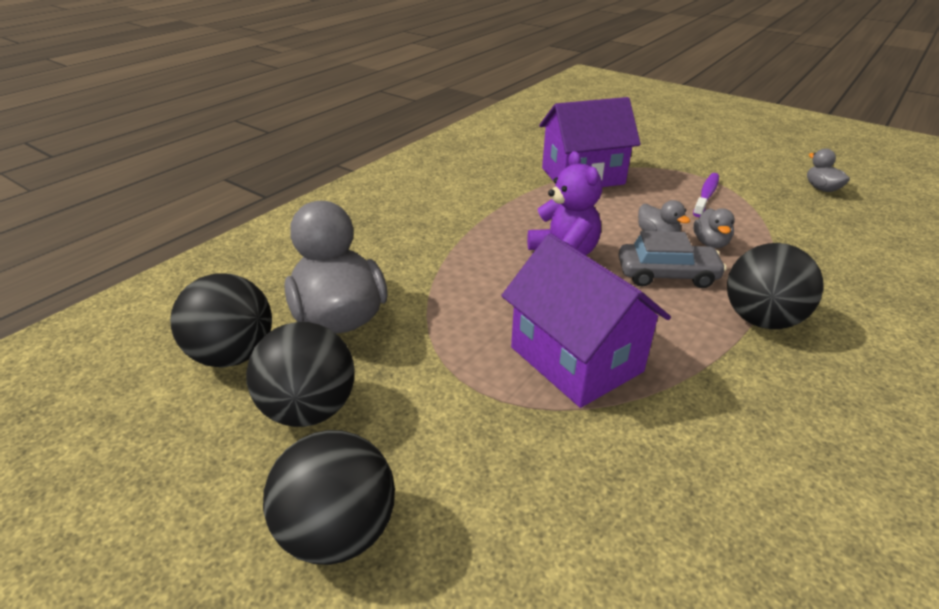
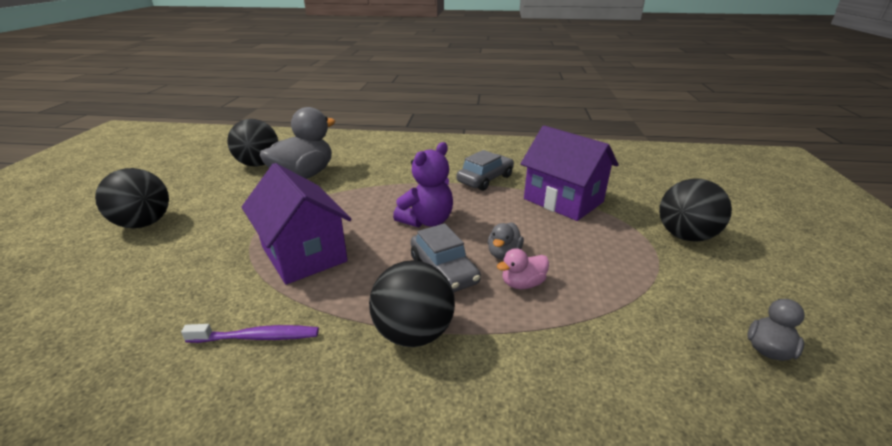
camera: 60 degrees right, 5 degrees down
(309, 409) = (225, 192): black ball -> black ball (685, 236)
(498, 196) = (485, 179): none -> grey car
(576, 359) = (304, 254): purple house -> purple house turned 60 degrees counterclockwise
(706, 195) = (618, 266): purple toothbrush -> purple toothbrush (256, 337)
(710, 243) = (522, 284): grey duck -> pink duck

